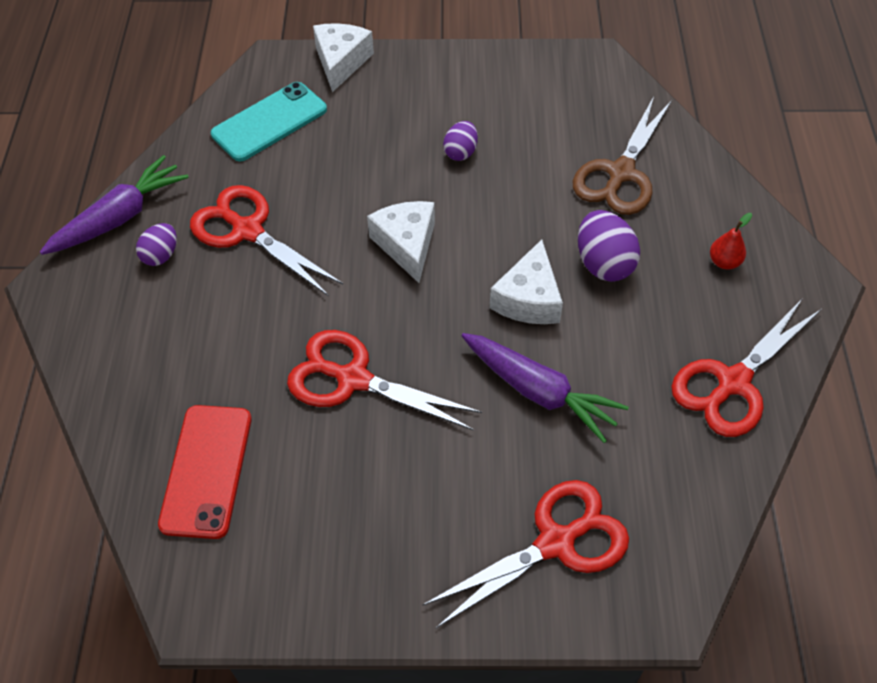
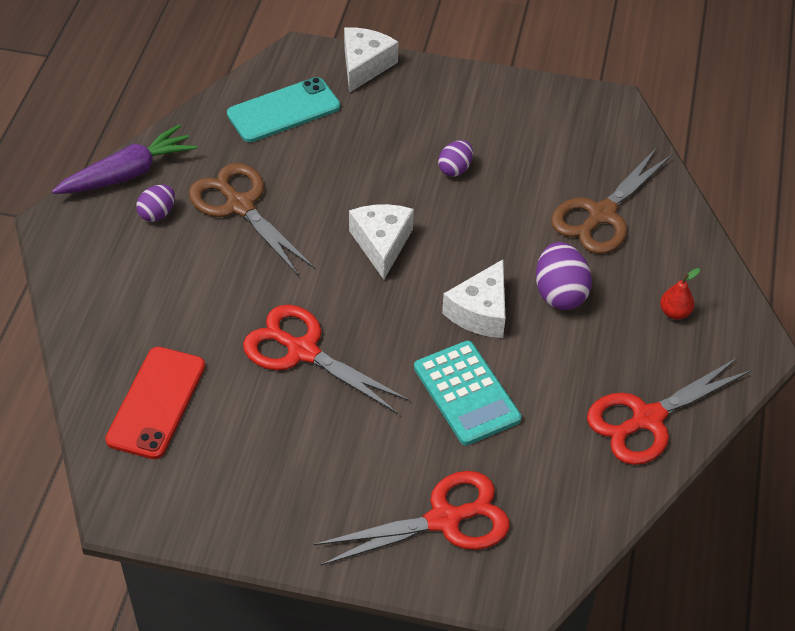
camera: 10 degrees right, 5 degrees down
(247, 230) = (240, 205): red scissors -> brown scissors
(539, 392) = (466, 393): purple carrot -> turquoise calculator

